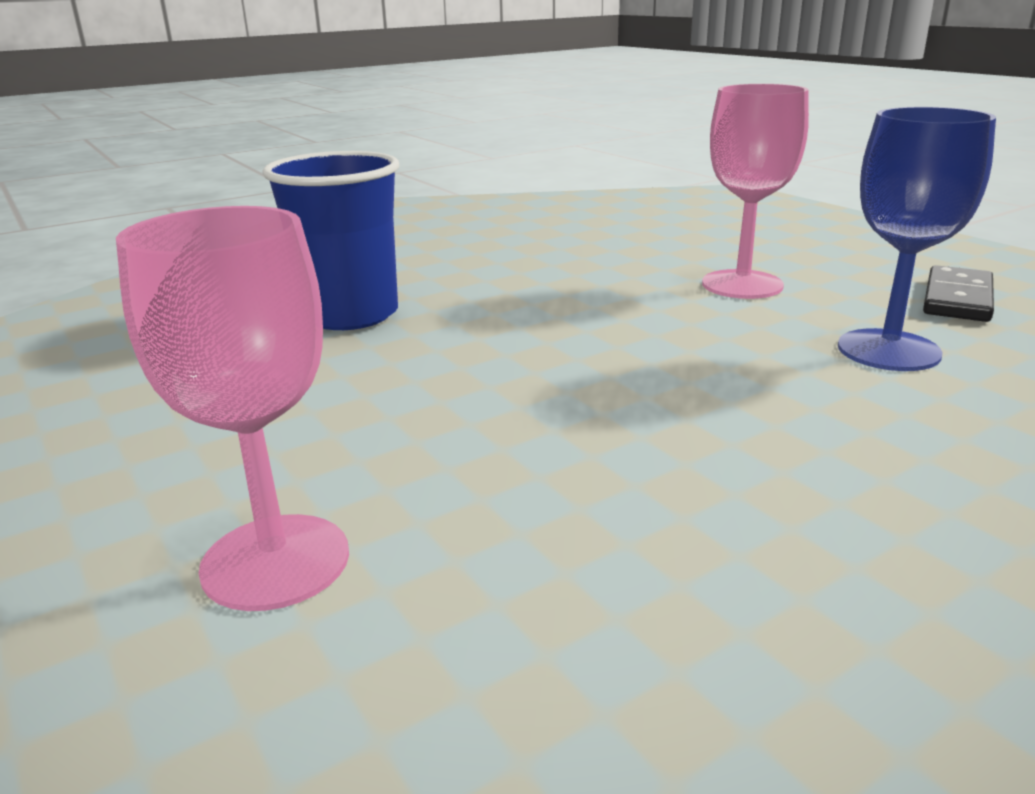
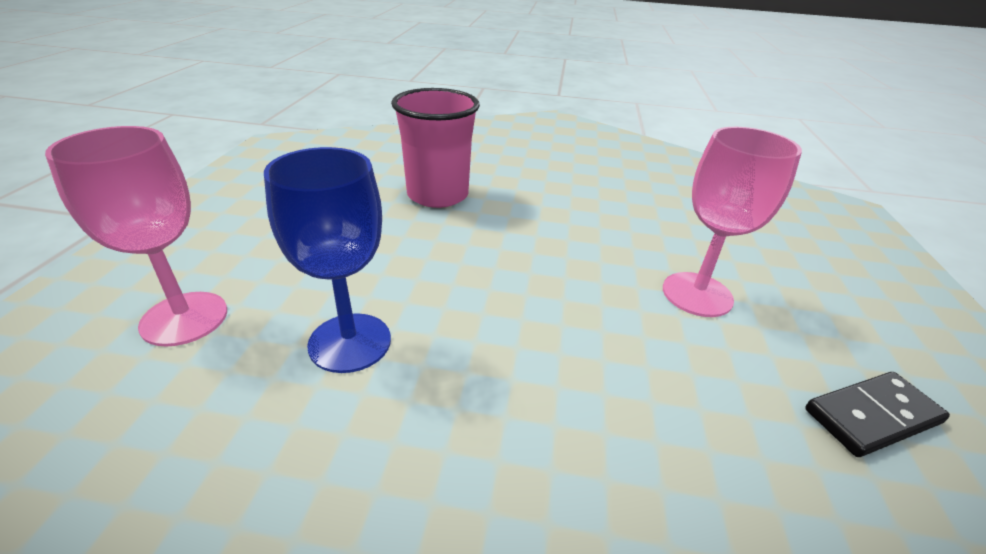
camera: 40 degrees right, 10 degrees up
(350, 315) = (437, 195): blue cup -> pink cup
(888, 350) = (702, 419): blue goblet -> blue goblet (350, 342)

